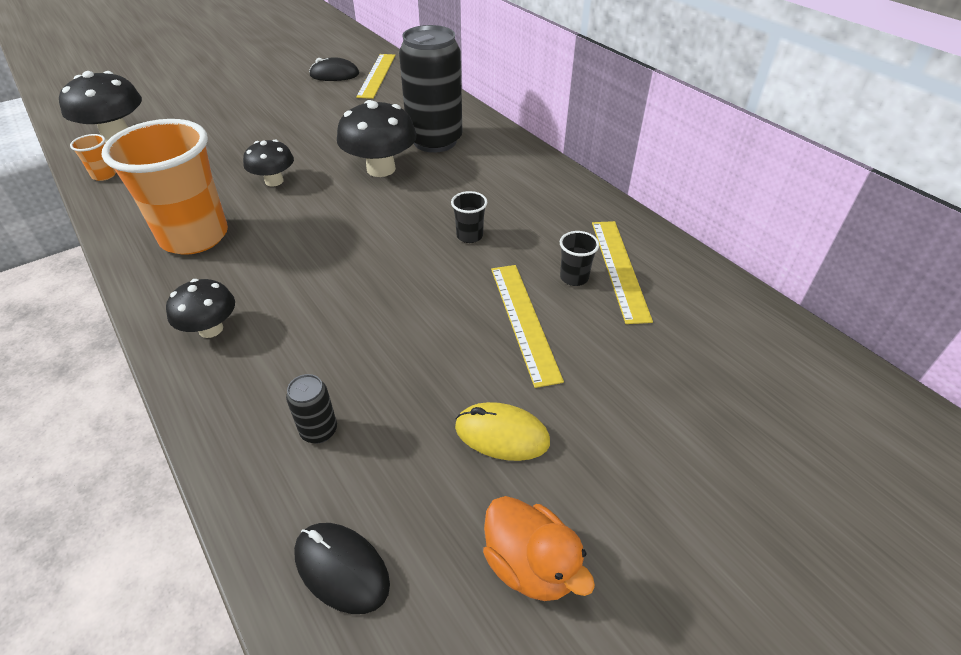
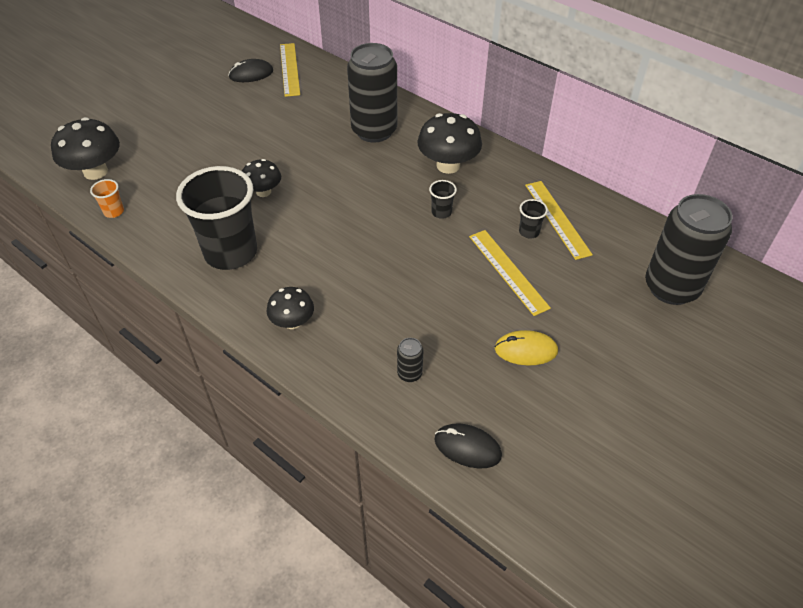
camera: 15 degrees left, 5 degrees up
(194, 237) = (231, 253): orange cup -> black cup
(381, 169) = (344, 165): black mushroom -> black mushroom (448, 165)
(530, 565) = (573, 419): orange duck -> none
(760, 390) = (671, 287): none -> black can

